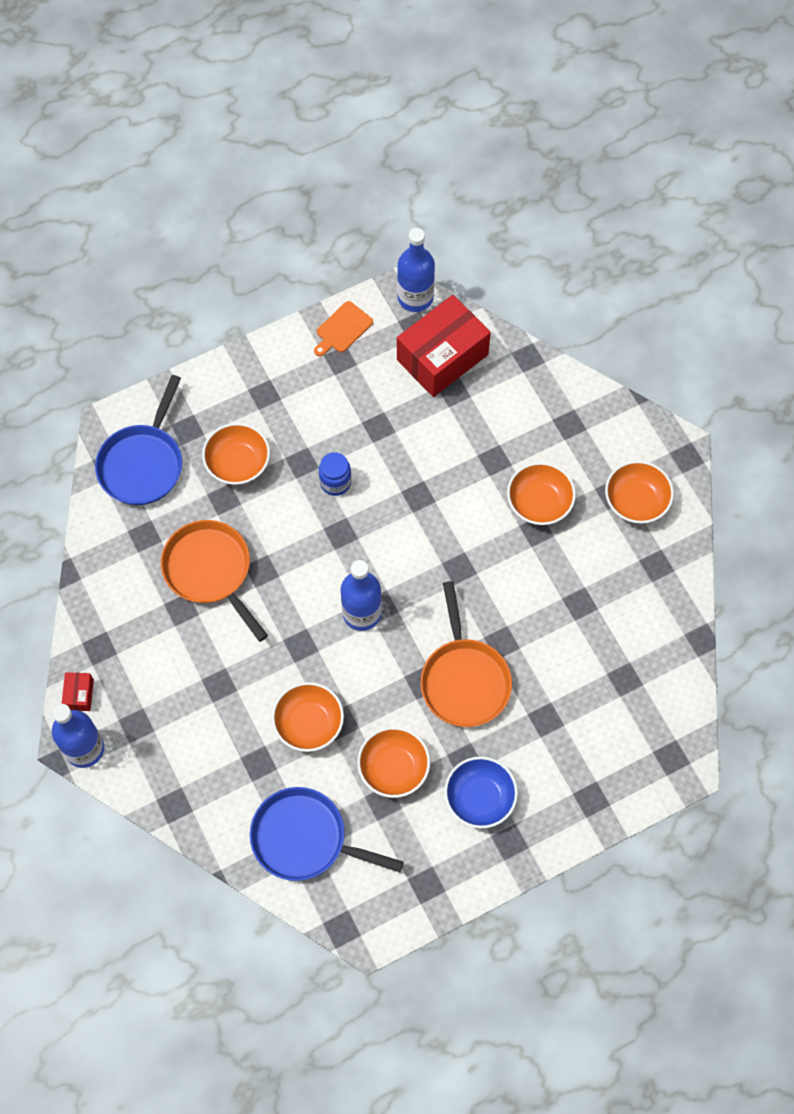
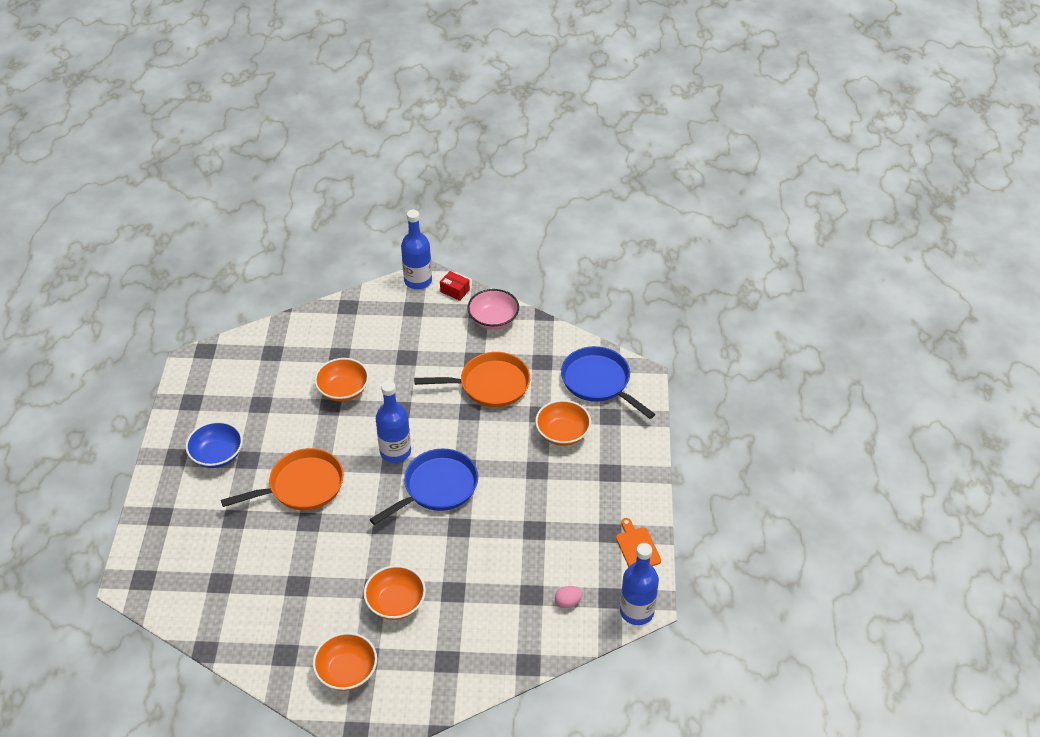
camera: 120 degrees right, 20 degrees down
(105, 623) = (493, 319): none -> pink bowl
(305, 839) = (273, 357): blue pan -> blue pan (436, 488)
(335, 482) = (506, 482): blue jar -> none
(393, 768) = (276, 419): orange bowl -> none
(442, 357) = (568, 602): red box -> pink egg
(464, 679) = (301, 486): orange pan -> orange pan turned 135 degrees clockwise

